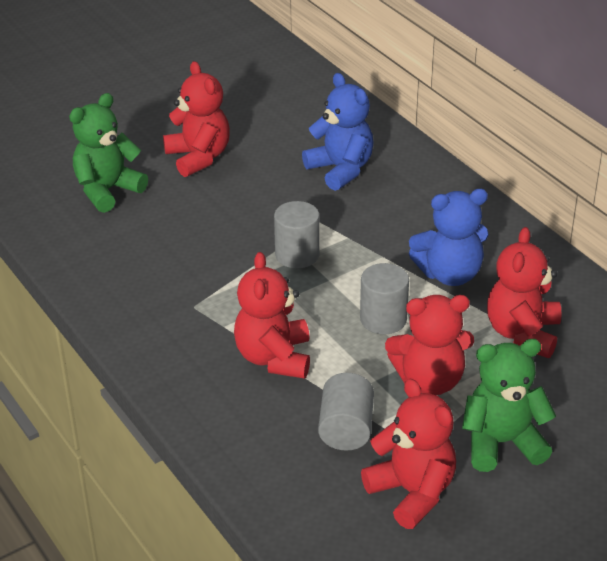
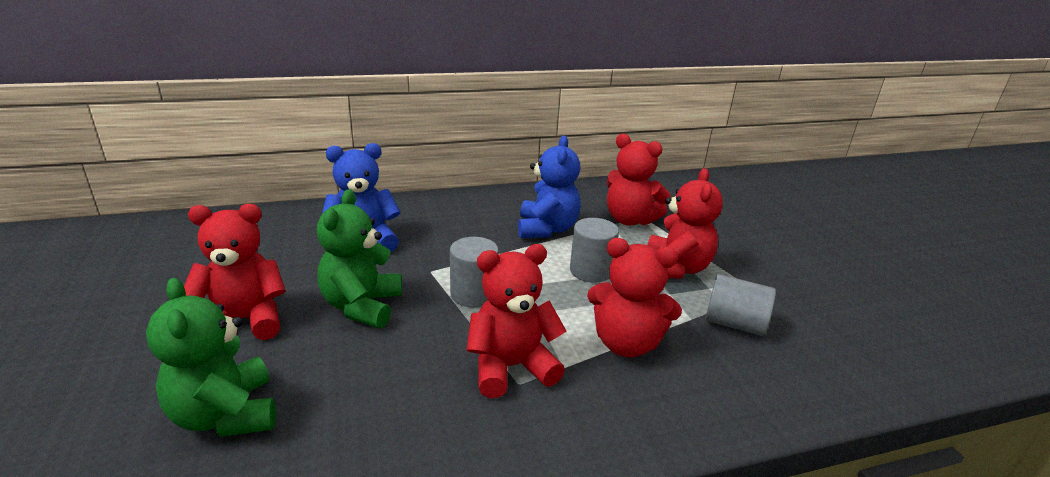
camera: 75 degrees left, 10 degrees down
(412, 492) = (811, 308): red teddy bear -> red teddy bear (511, 367)
(502, 443) = (750, 256): green teddy bear -> green teddy bear (362, 306)

